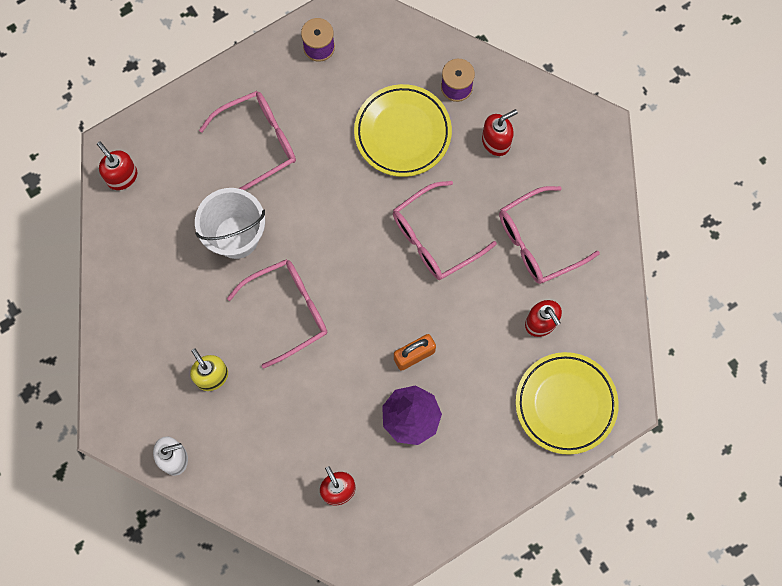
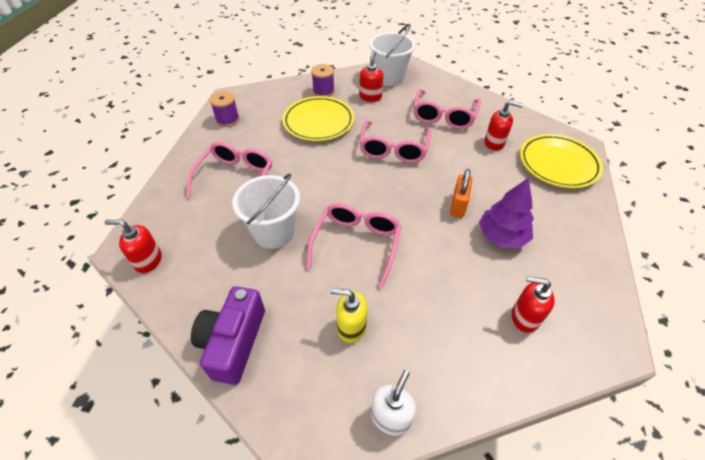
camera: 45 degrees left, 25 degrees down
(125, 310) = (233, 342): none -> purple camera
(553, 128) = (389, 77): none -> white bucket

